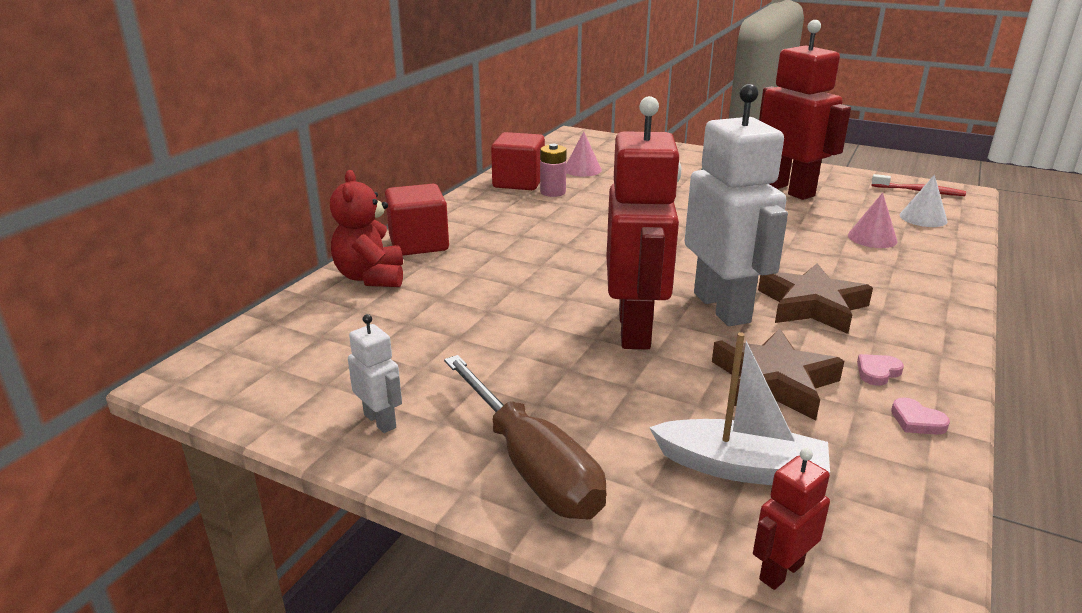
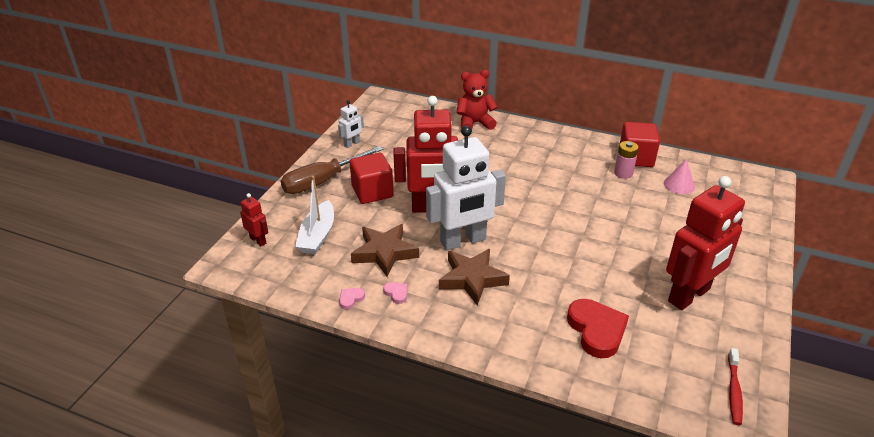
camera: 85 degrees right, 10 degrees up
(419, 244) = (520, 132): red cube -> red cube (372, 192)
(872, 238) = (596, 330): pink cone -> red heart
(923, 218) = (657, 375): white cone -> none

